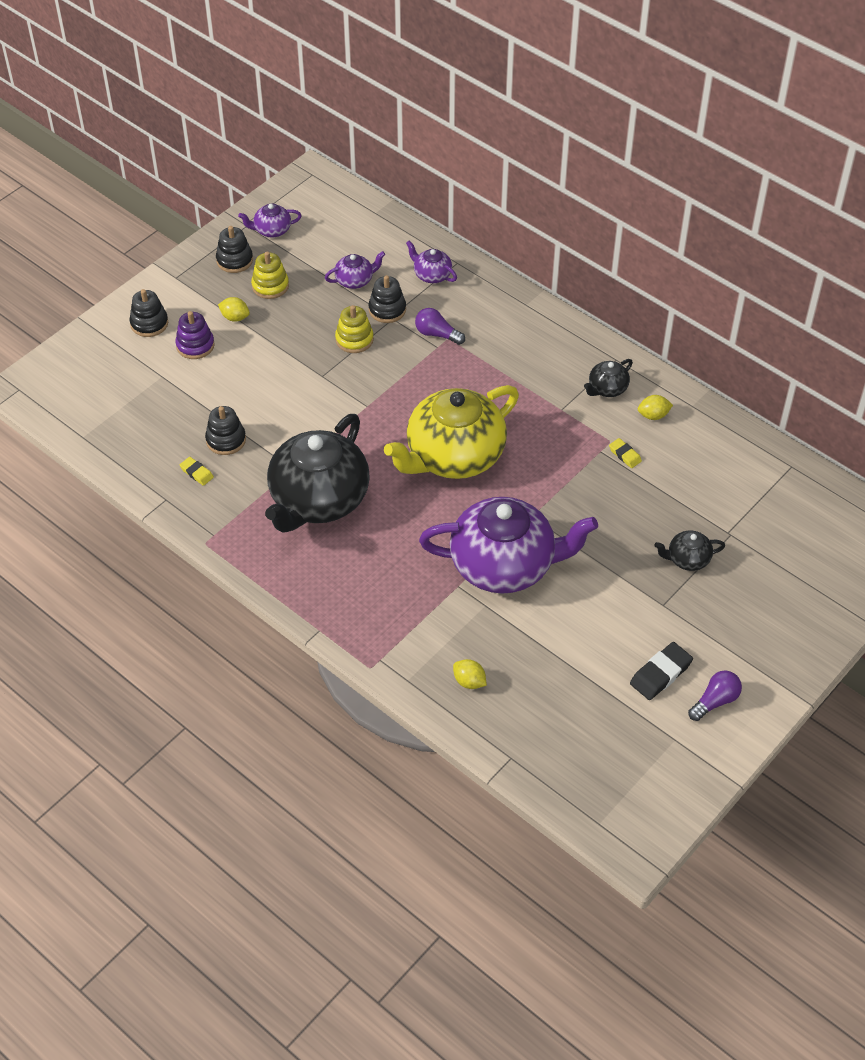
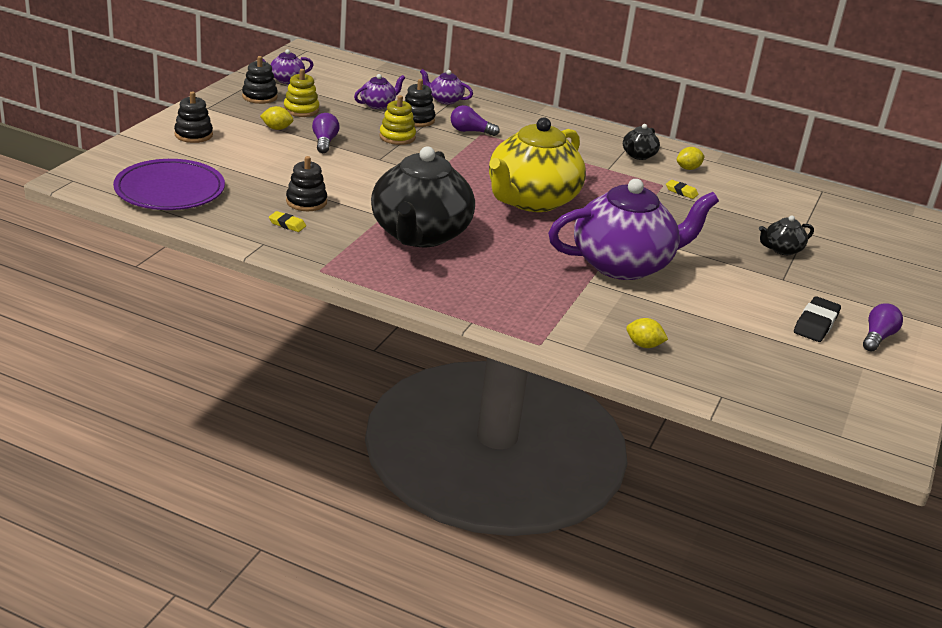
camera: 20 degrees left, 20 degrees down
(103, 412) = (170, 190): none -> purple plate
(195, 345) = (246, 146): purple stacking toy -> none
(276, 344) = (324, 142): none -> purple light bulb

